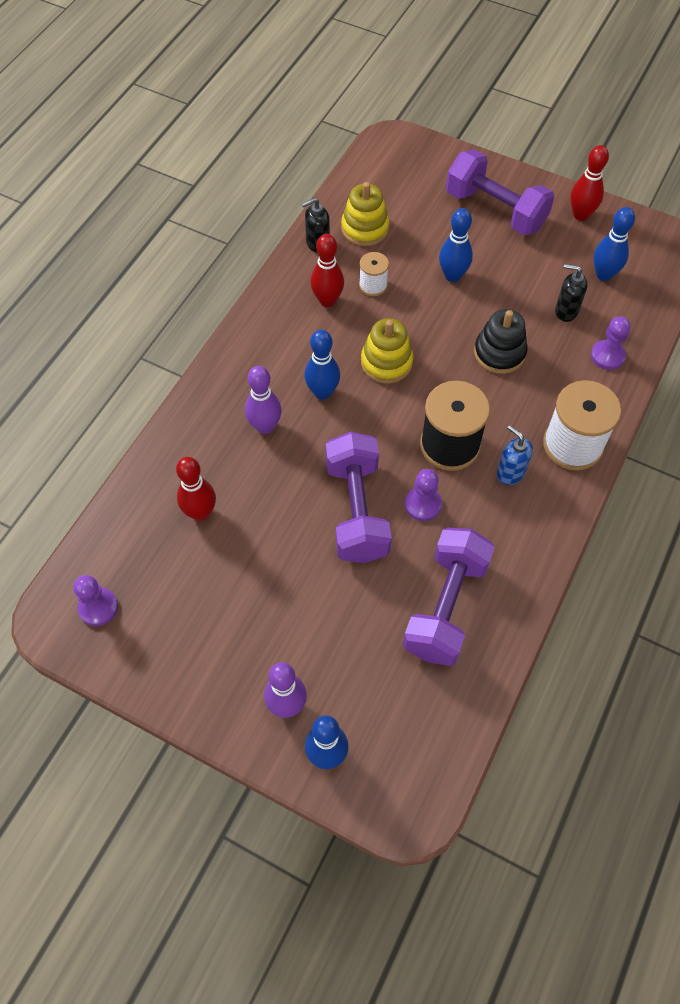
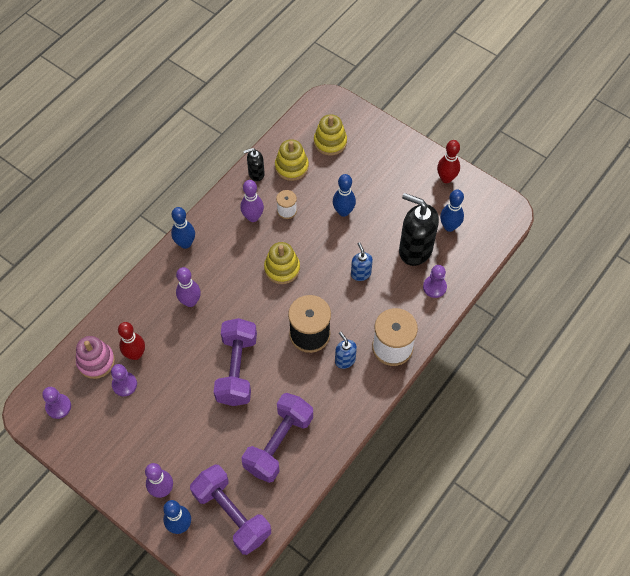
camera: 10 degrees right, 0 degrees up
(142, 532) = (96, 361): none -> pink stacking toy
(322, 392) = (234, 283): blue bowling pin -> blue bowling pin (185, 243)
(327, 300) = (253, 217): red bowling pin -> purple bowling pin
(409, 190) = (330, 142): none -> yellow stacking toy
(423, 504) = (281, 372): purple pawn -> purple pawn (124, 384)
(495, 210) = (386, 166): purple dumbbell -> purple dumbbell (232, 514)
(499, 353) = (360, 273): black stacking toy -> blue soap dispenser
(566, 311) = (415, 250): black soap dispenser -> black soap dispenser, size x1.96

